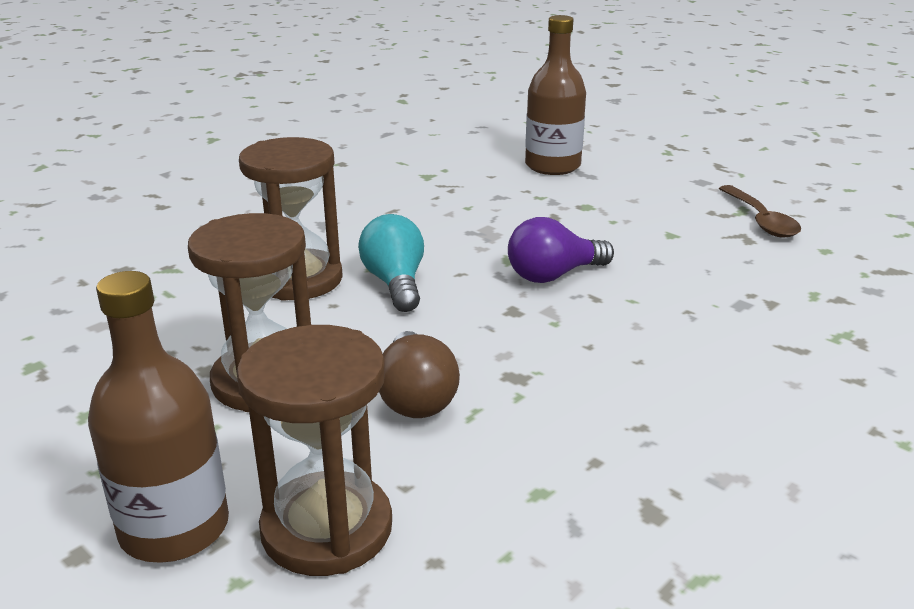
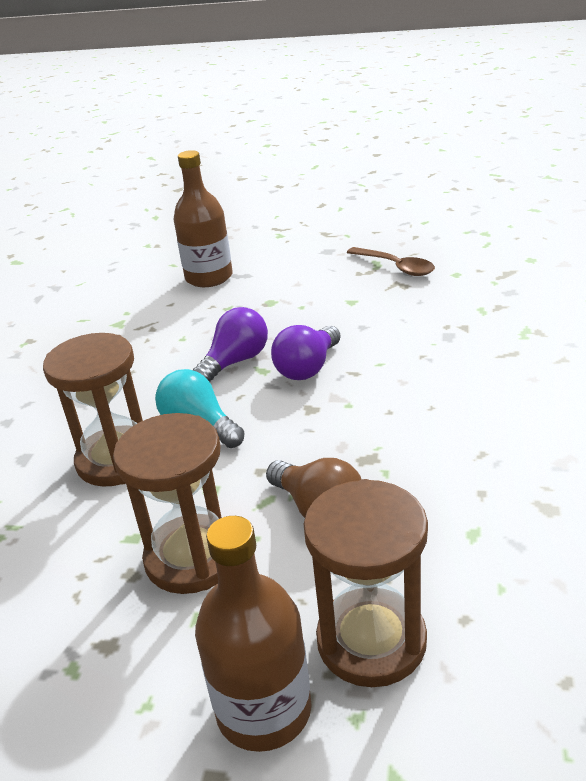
camera: 30 degrees left, 5 degrees up
(491, 244) = (235, 361): none -> purple light bulb

